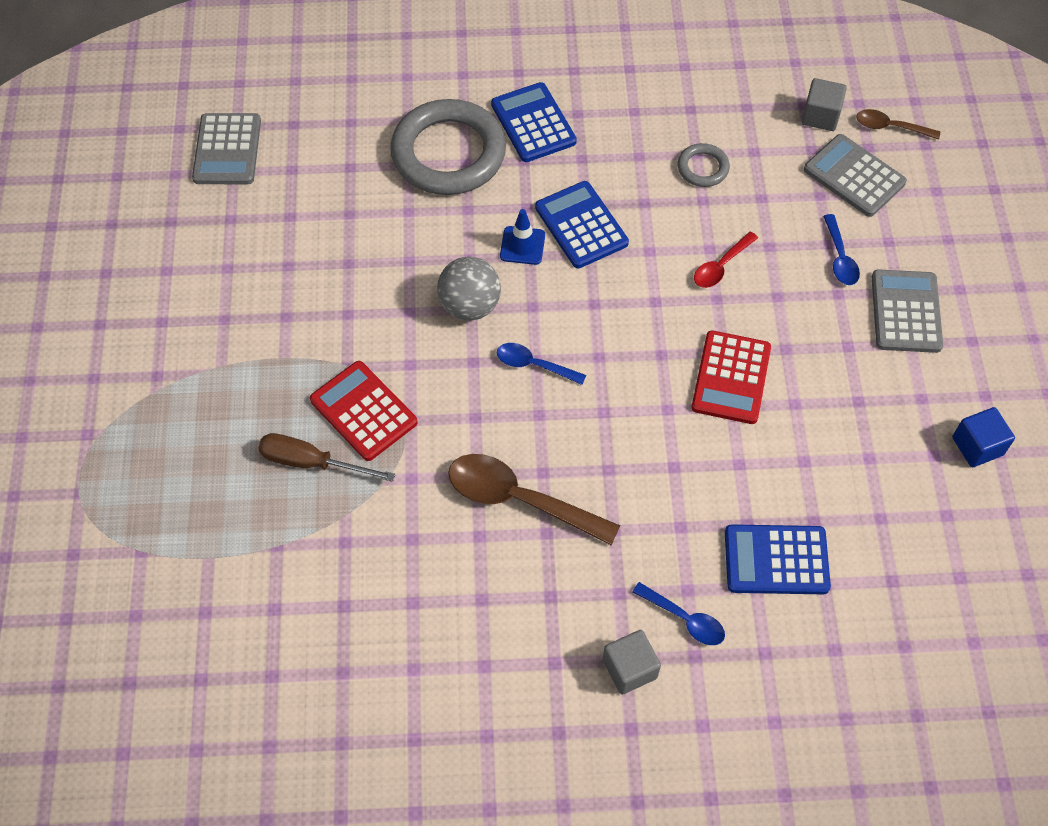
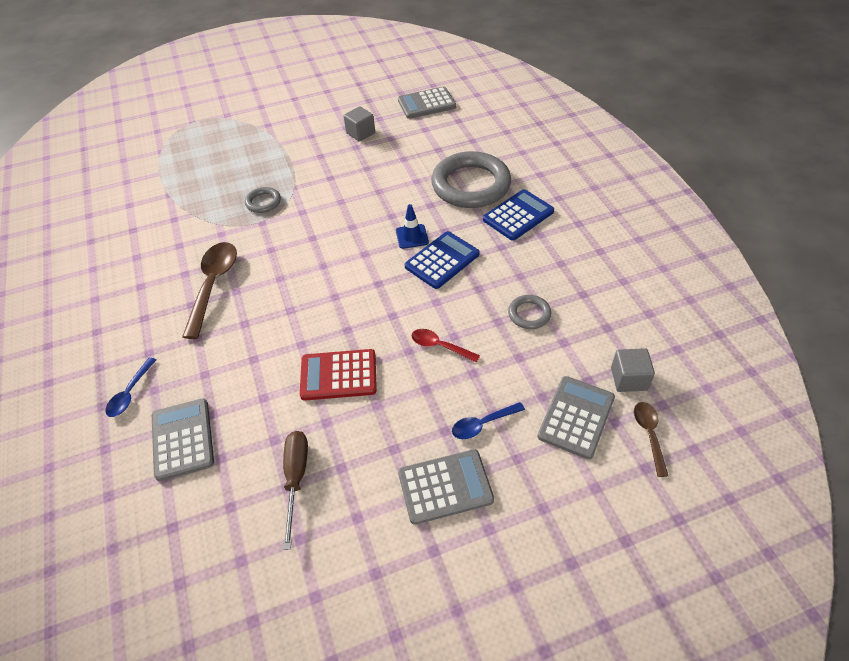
camera: 75 degrees right, 10 degrees down
(311, 462) = (224, 192): brown screwdriver -> brown screwdriver (296, 478)
(363, 411) = (263, 202): red calculator -> grey ring
(470, 306) = (354, 225): grey ball -> none
(534, 365) = (318, 266): blue spoon -> none
(629, 669) = (91, 371): grey cube -> grey cube (360, 133)
(776, 560) = (183, 439): blue calculator -> grey calculator
(977, 446) = (317, 575): blue cube -> none

